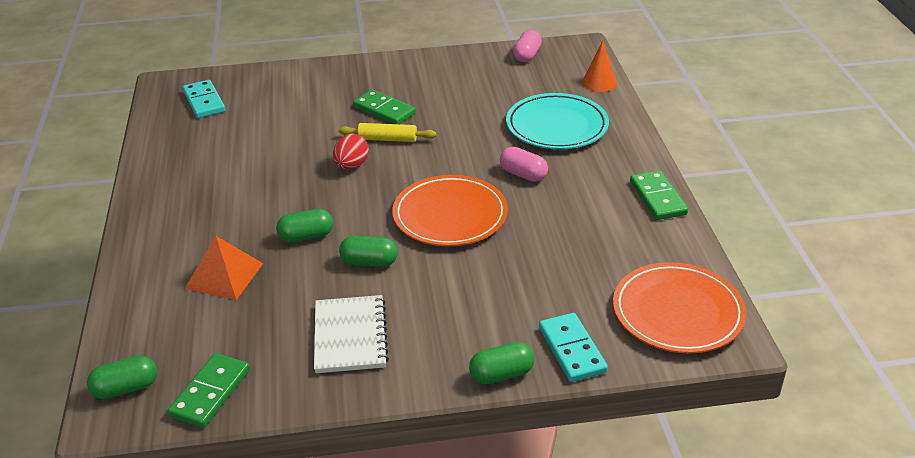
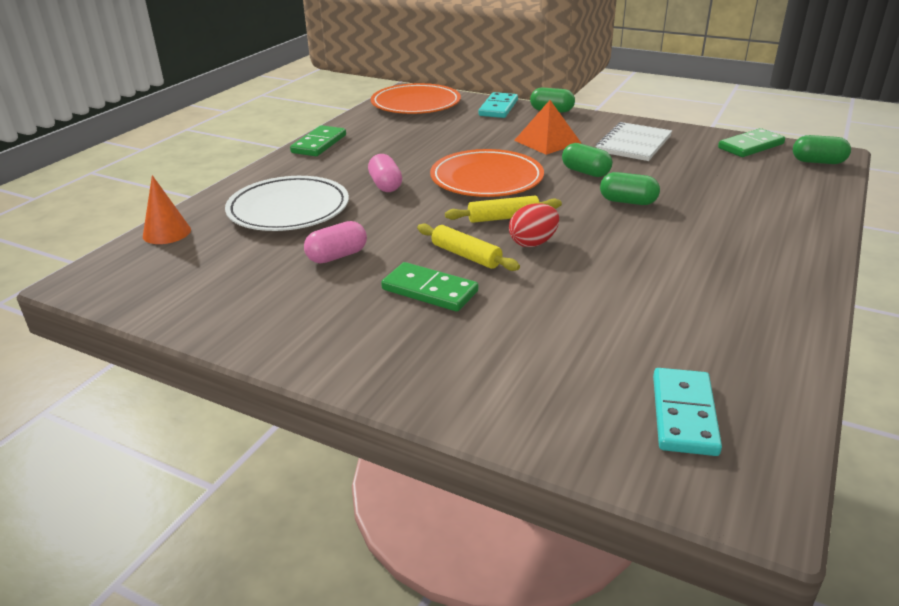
camera: 145 degrees left, 5 degrees down
(224, 275) = (720, 198): orange pyramid -> orange pyramid (547, 141)
(384, 110) = (429, 291): green domino -> green domino turned 45 degrees counterclockwise
(393, 179) = (503, 218): none -> yellow rolling pin
(527, 55) = (159, 295): pink capsule -> pink capsule (337, 256)
(557, 126) = (288, 209): turquoise plate -> white plate

